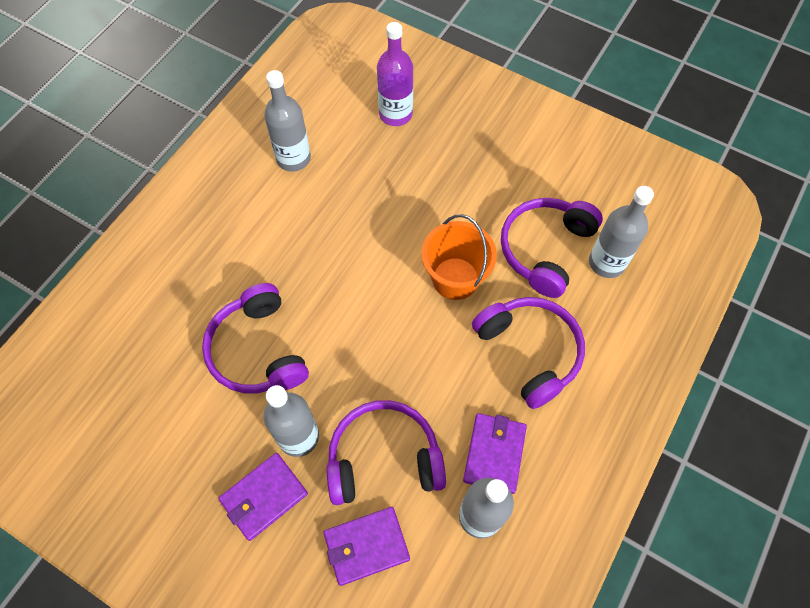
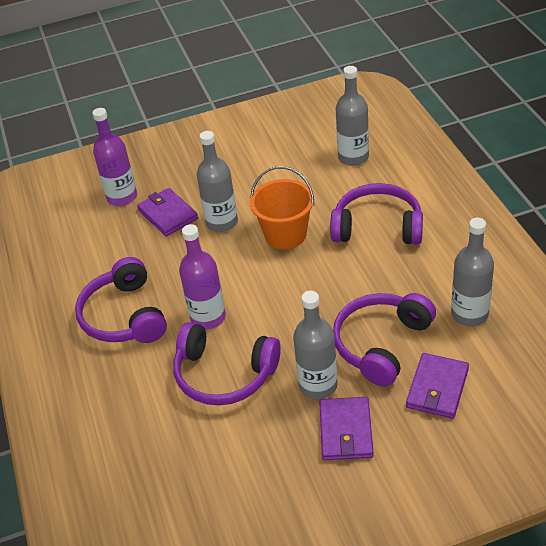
camera: 45 degrees left, 20 degrees down
(293, 158) = (88, 271): grey bottle -> grey bottle (222, 222)
(310, 289) = (208, 317): none -> purple bottle
(494, 453) = (432, 283): purple wallet -> purple wallet (168, 214)
(545, 249) = (312, 180): purple headphones -> purple headphones (124, 316)

